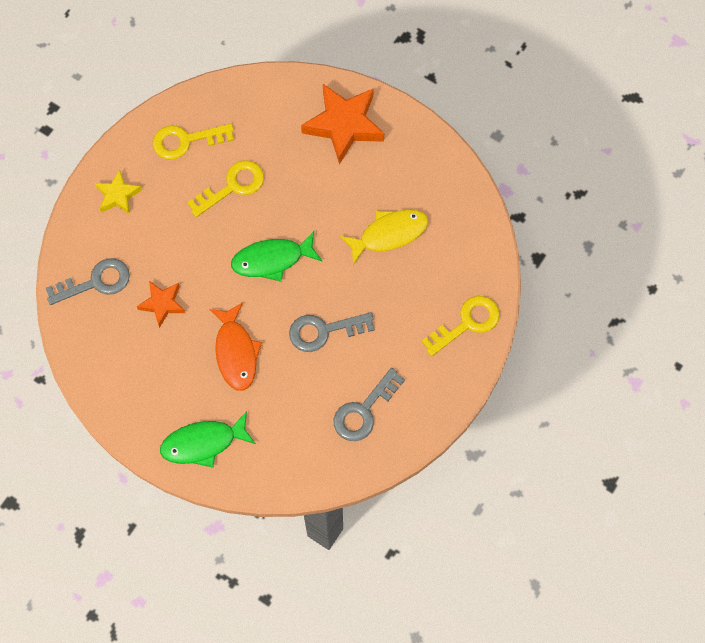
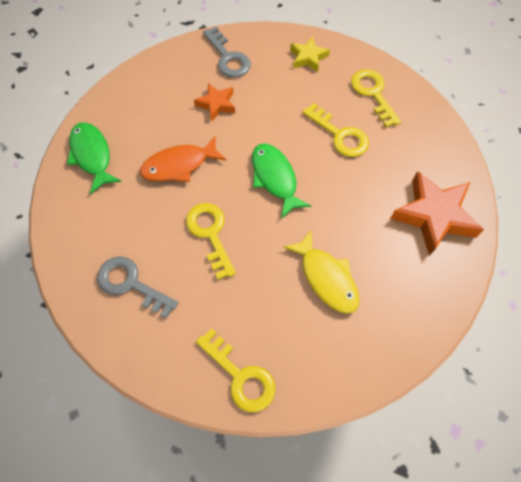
camera: 80 degrees right, 5 degrees down
(324, 331) = (210, 234): grey key -> yellow key

